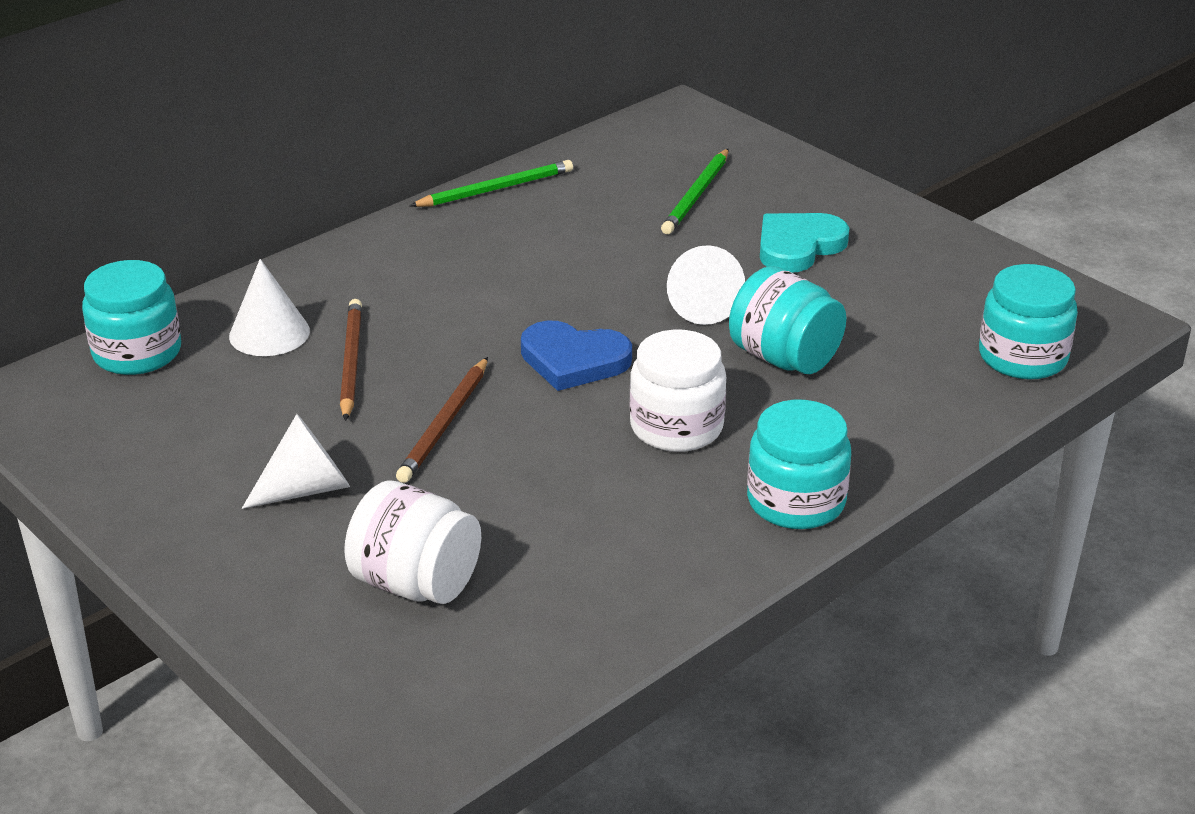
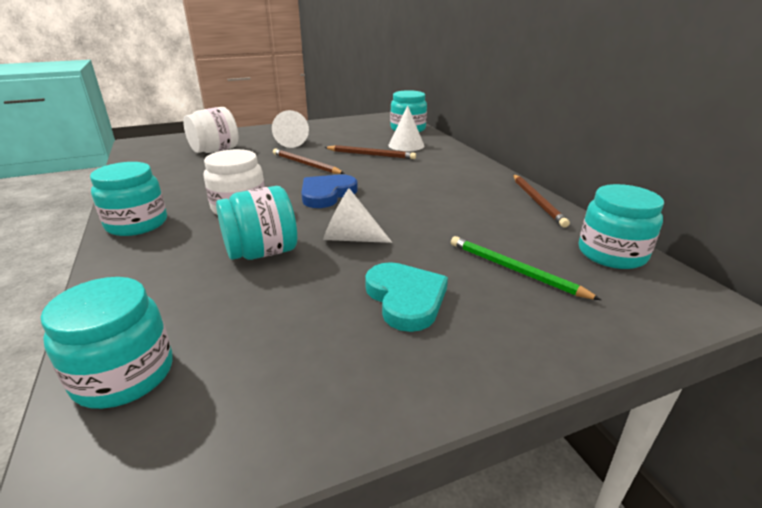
camera: 110 degrees right, 5 degrees down
(495, 189) = (537, 201): green pencil -> brown pencil
(619, 145) = (611, 253): none -> turquoise jar

